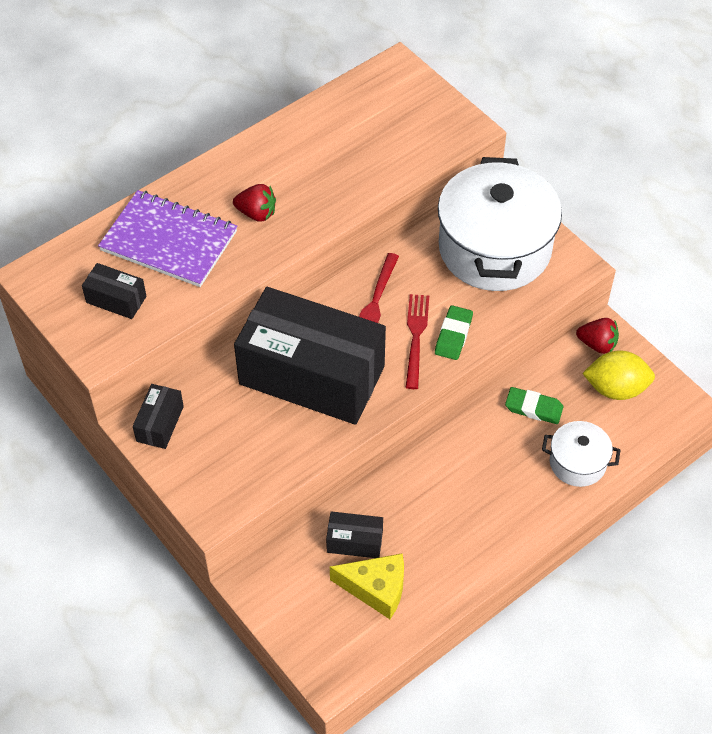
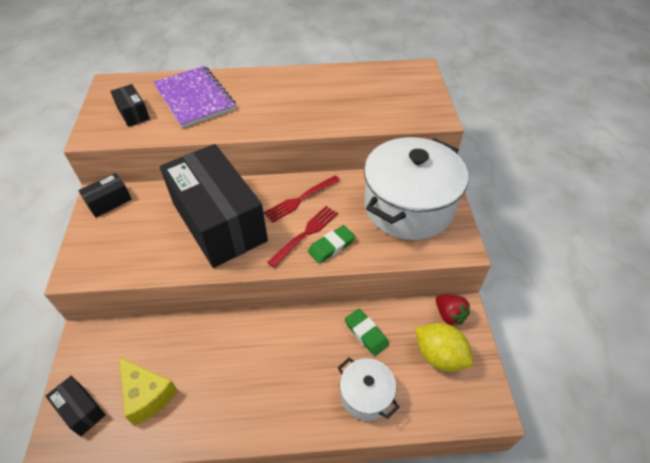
camera: 35 degrees right, 5 degrees down
(256, 213) = (257, 106): red strawberry -> none
(354, 541) = (167, 351): black box -> black box (81, 410)

